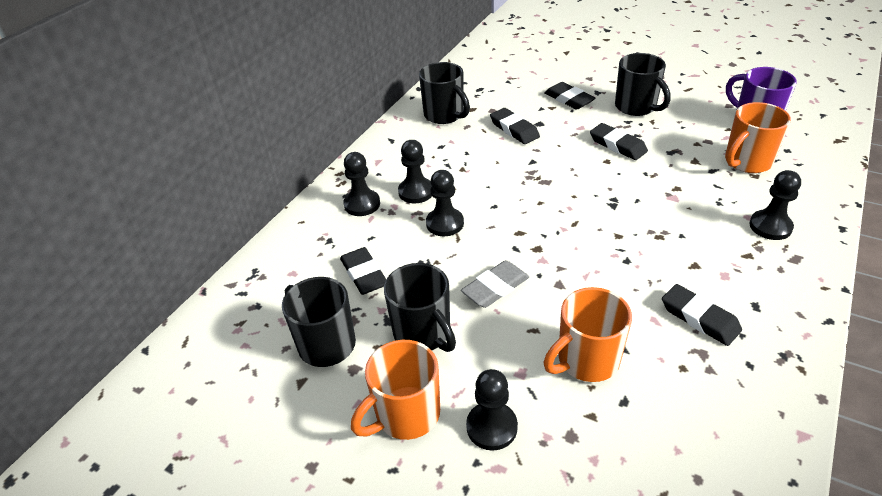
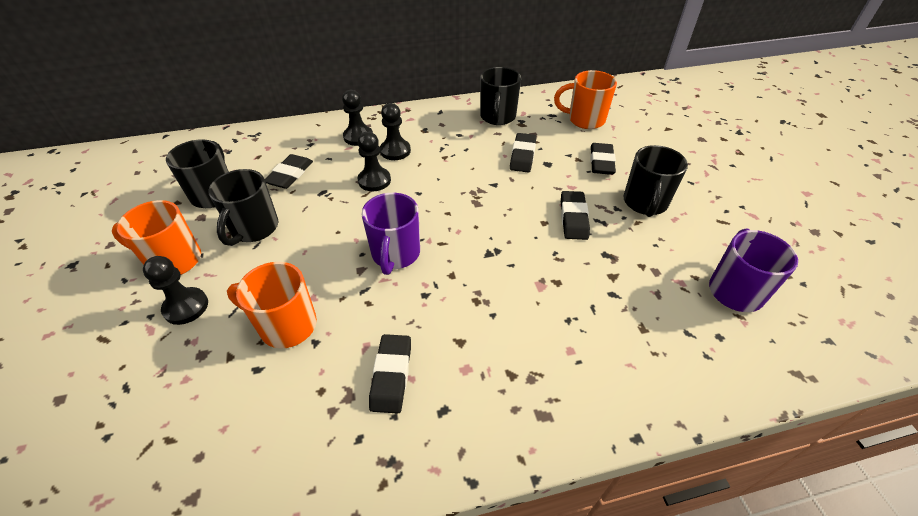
camera: 45 degrees right, 5 degrees up
(495, 287) = (327, 239): grey eraser -> none
(561, 255) = (395, 254): none -> purple mug
(747, 162) = (657, 313): orange mug -> orange mug (584, 120)
(770, 226) = (573, 374): black pawn -> none

